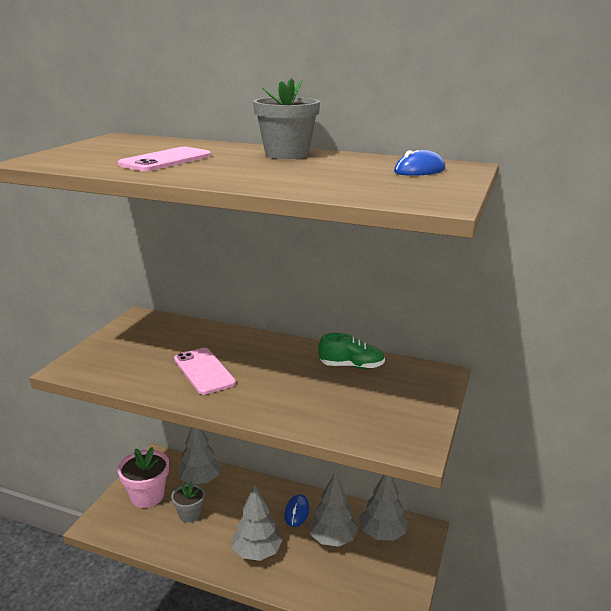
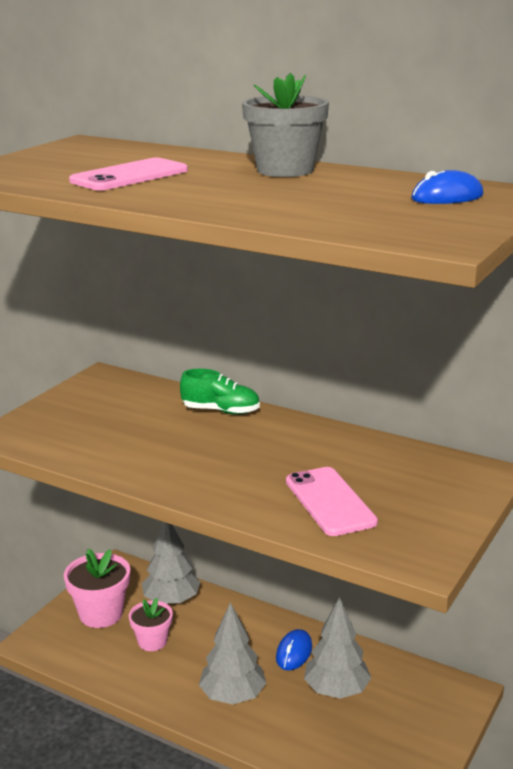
camera: 10 degrees right, 0 degrees up
(190, 514) = (152, 641): grey flower pot -> pink flower pot
(204, 371) = (171, 448): pink phone -> pink phone (330, 501)
(351, 366) = (366, 454): green shoe -> green shoe (221, 411)
(382, 534) = (406, 691): grey tree -> none

